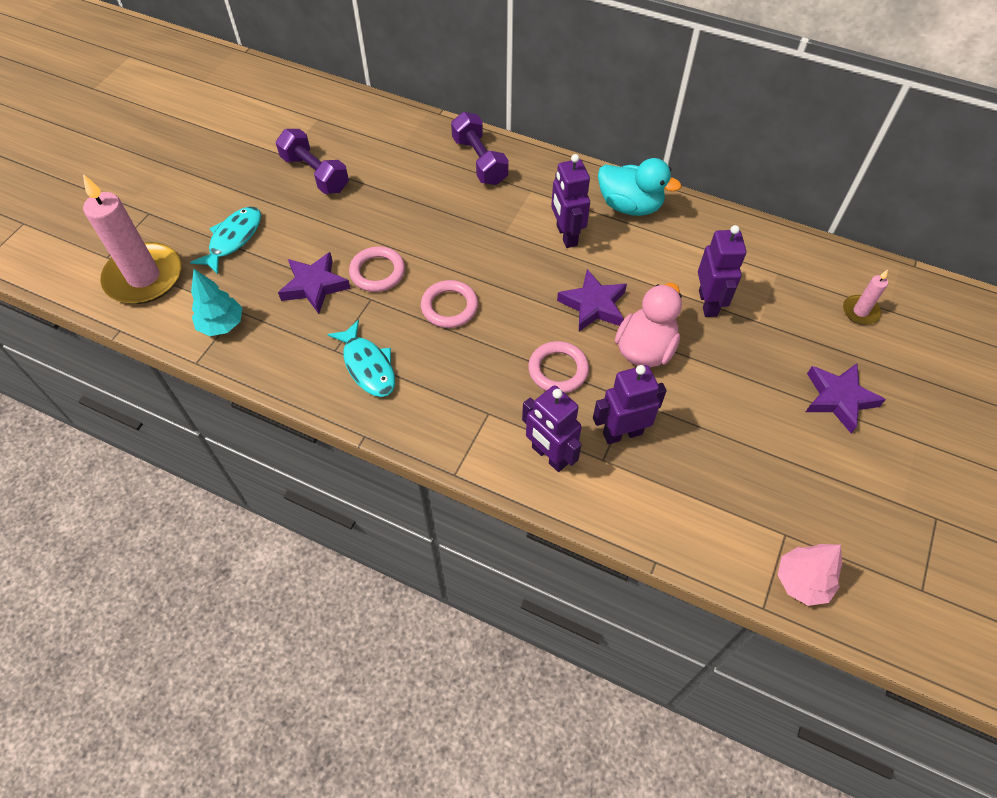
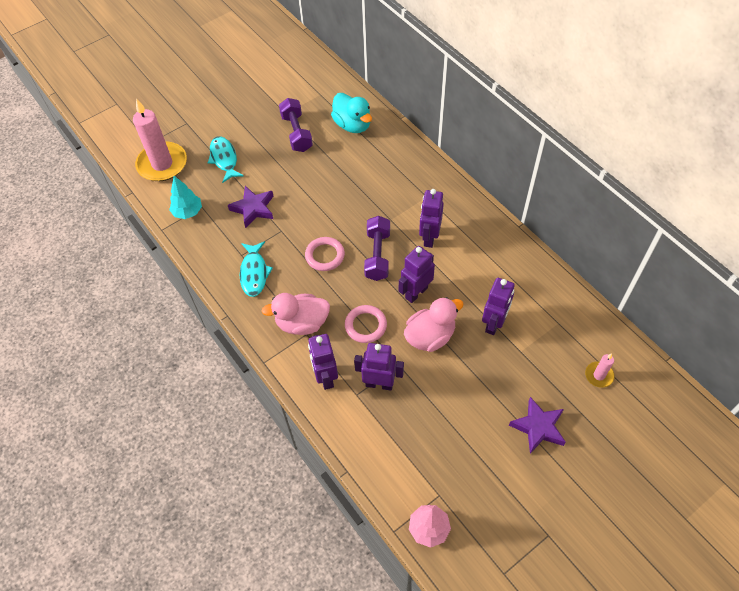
camera: 30 degrees right, 0 degrees up
(233, 239) = (224, 159): turquoise fish -> turquoise fish turned 75 degrees counterclockwise
(377, 272) = (295, 215): pink ring -> none
(474, 402) = (302, 323): none -> pink duck
(479, 161) = (405, 162): purple dumbbell -> purple dumbbell (377, 255)
(593, 305) = (416, 292): purple star -> purple robot
(630, 206) = (486, 233): turquoise duck -> turquoise duck (352, 125)

